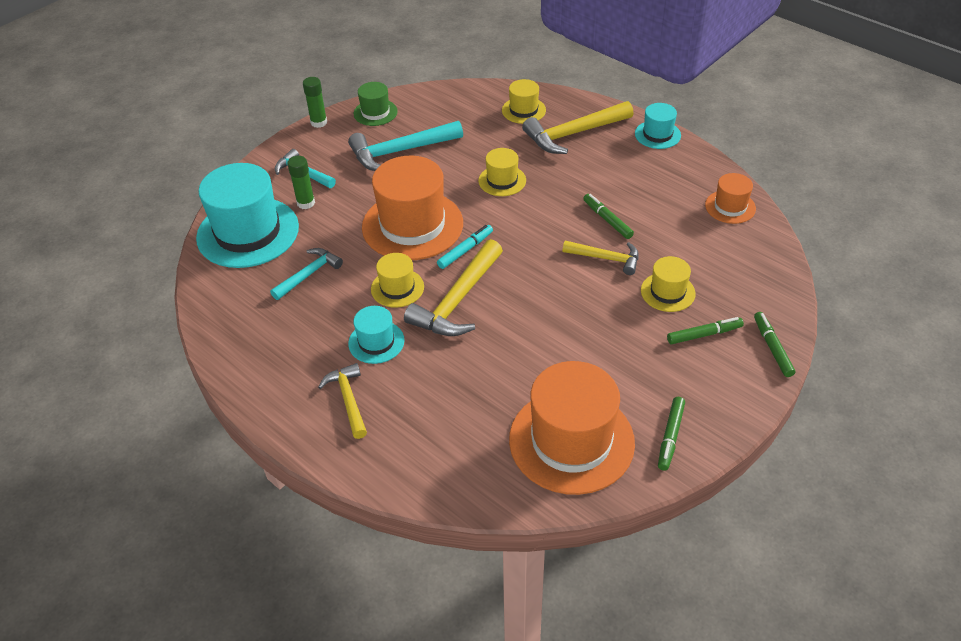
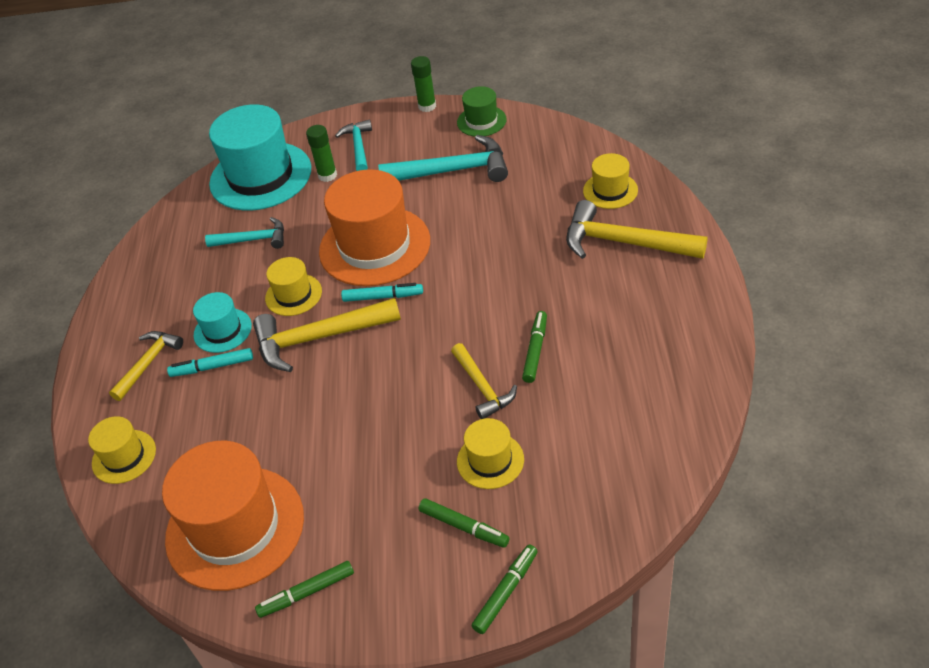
camera: 50 degrees right, 0 degrees up
(400, 151) = (453, 170): turquoise hammer -> turquoise hammer turned 150 degrees clockwise
(405, 368) = (212, 367): none -> turquoise marker
(502, 180) = (497, 250): yellow hat -> yellow hat (124, 456)
(657, 134) = (707, 294): turquoise hat -> none
(730, 207) = (673, 420): orange hat -> none

